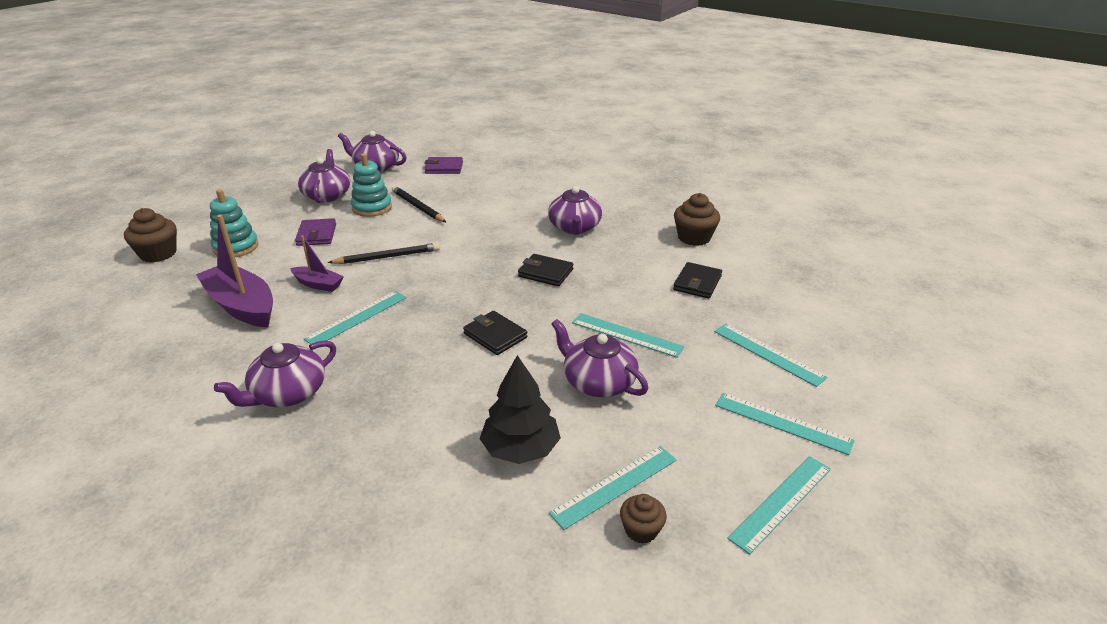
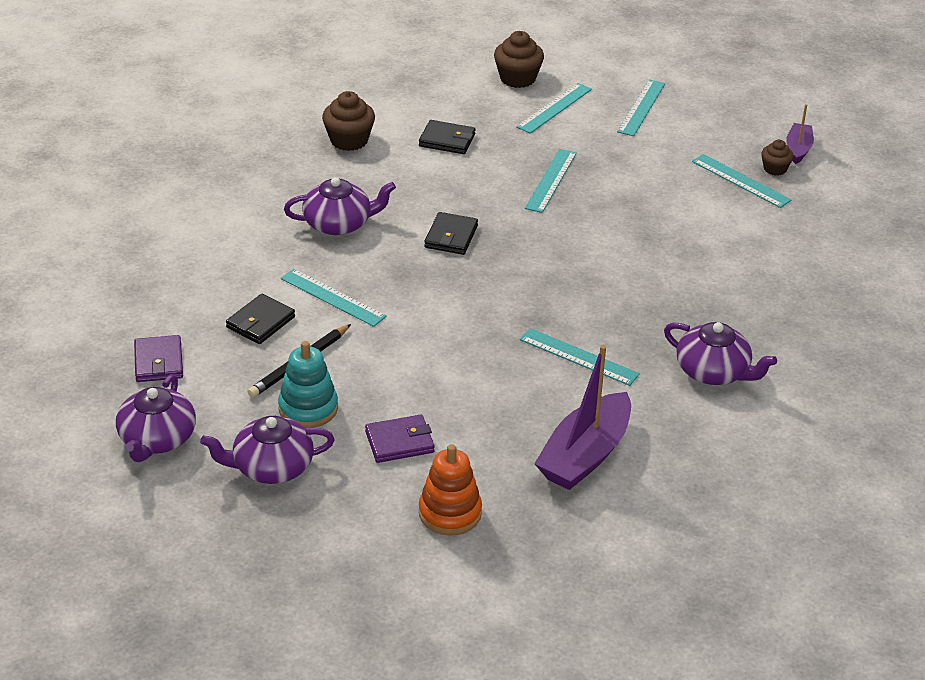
camera: 100 degrees left, 5 degrees up
(158, 254) = (486, 589): brown cupcake -> brown cupcake (517, 78)
(236, 247) = (450, 513): turquoise stacking toy -> orange stacking toy
(318, 284) = (521, 405): purple boat -> purple boat (798, 149)
(387, 257) = (444, 362): black pencil -> none
(495, 335) = (578, 257): black wallet -> black wallet (261, 322)
(520, 449) = (723, 226): black tree -> none
(598, 382) = (626, 193): purple teapot -> none
(781, 502) = (723, 114): turquoise ruler -> turquoise ruler (333, 297)

